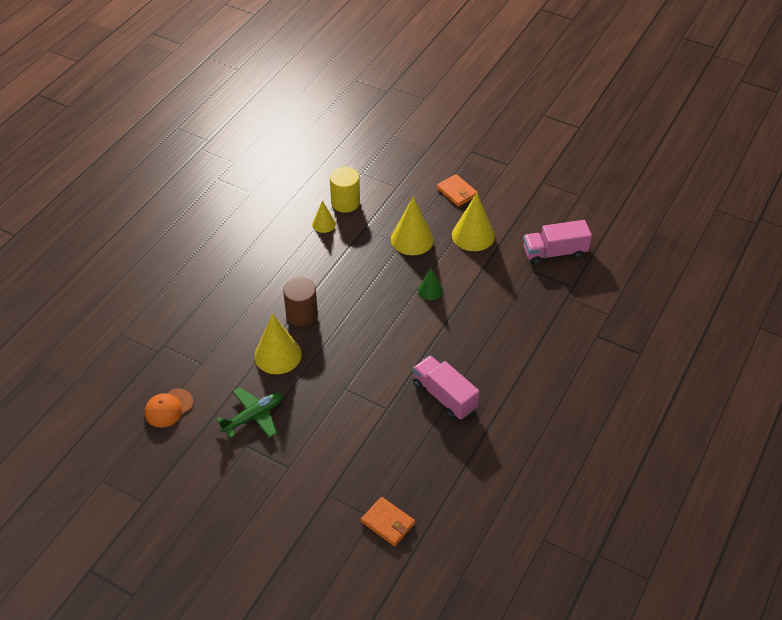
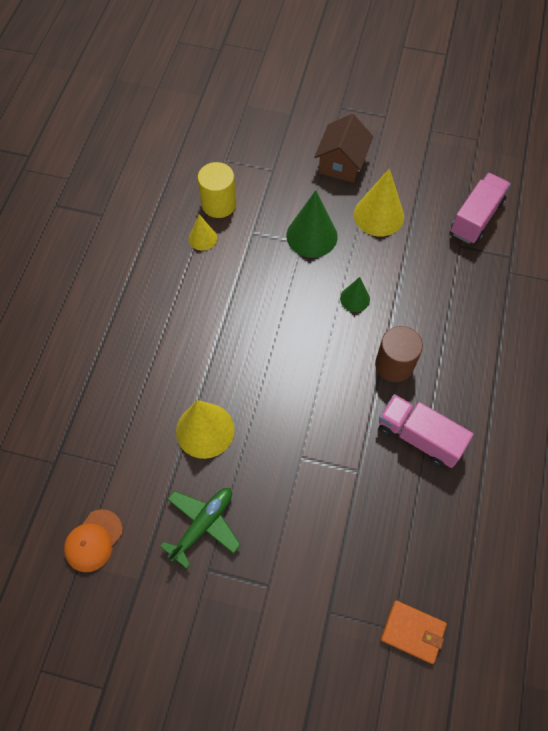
camera: 15 degrees left, 15 degrees up
(302, 314) = (216, 367): brown cylinder -> brown cylinder (394, 365)
(412, 239) = (311, 236): yellow cone -> green cone
(457, 192) = (341, 163): orange wallet -> brown house
(554, 253) = (476, 218): pink truck -> pink truck turned 150 degrees clockwise

